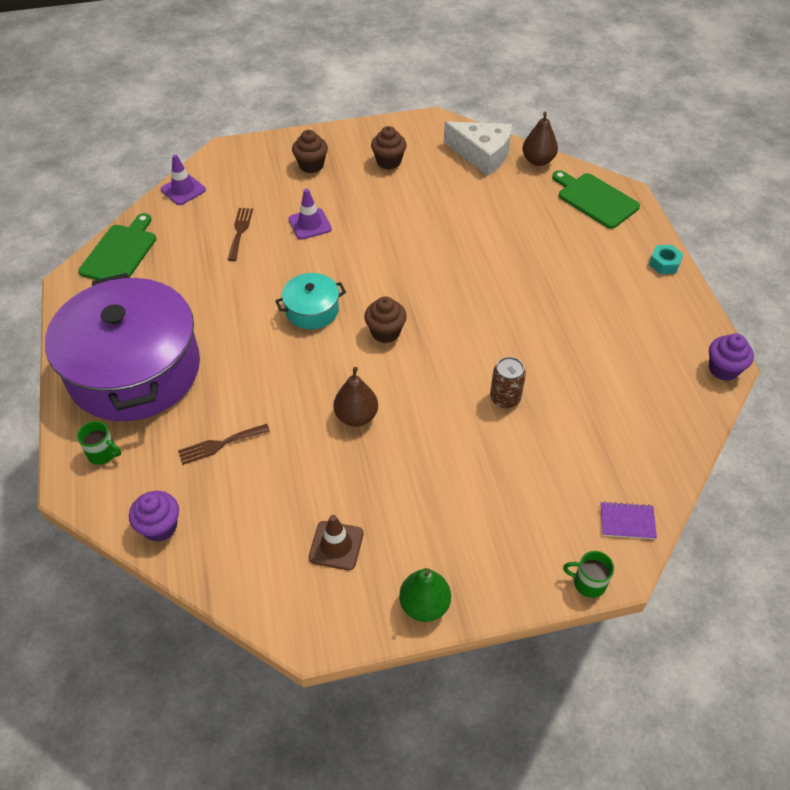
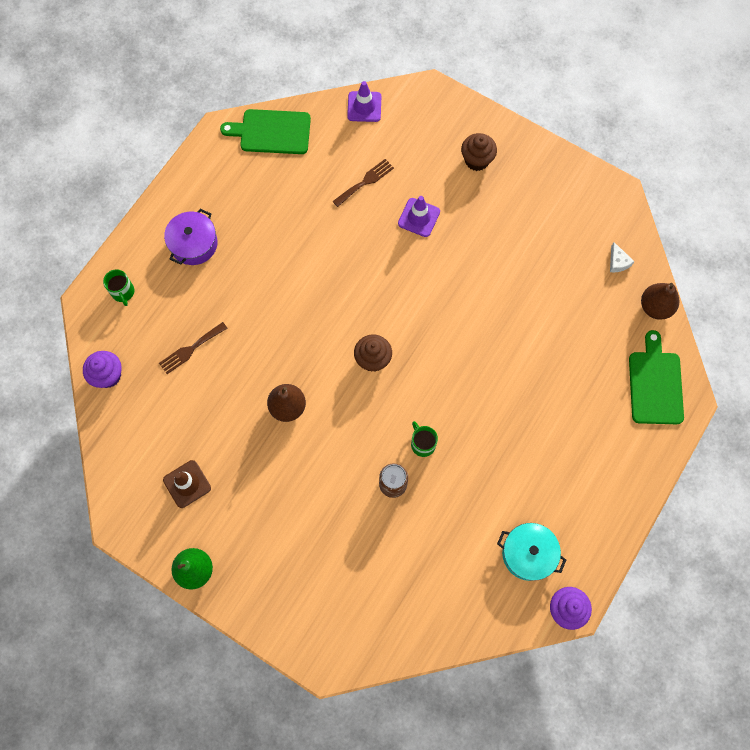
camera: 45 degrees right, 20 degrees up
(120, 252) = (272, 132): green cutting board -> green cutting board turned 150 degrees counterclockwise
(134, 370) = (194, 244): purple pot -> purple pot, size x0.43
(220, 444) = (190, 349): brown fork -> brown fork turned 60 degrees counterclockwise
(312, 310) = (345, 296): turquoise pot -> turquoise pot (528, 553)
(388, 161) = (537, 206): brown cupcake -> none
(482, 154) = (617, 262): white cheese -> white cheese, size x0.41
(588, 582) = (298, 653): green mug -> green mug (422, 444)
(627, 521) = (367, 642): purple notebook -> none
(664, 263) = (635, 488): turquoise nut -> none

